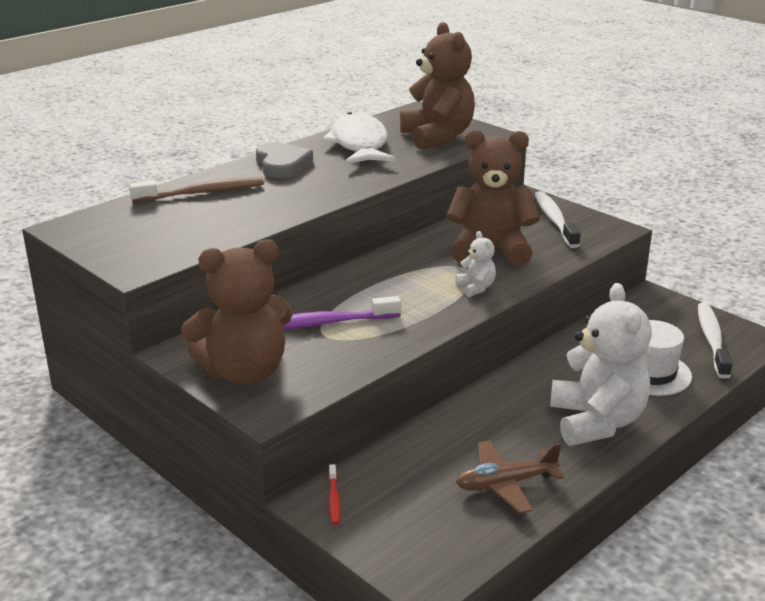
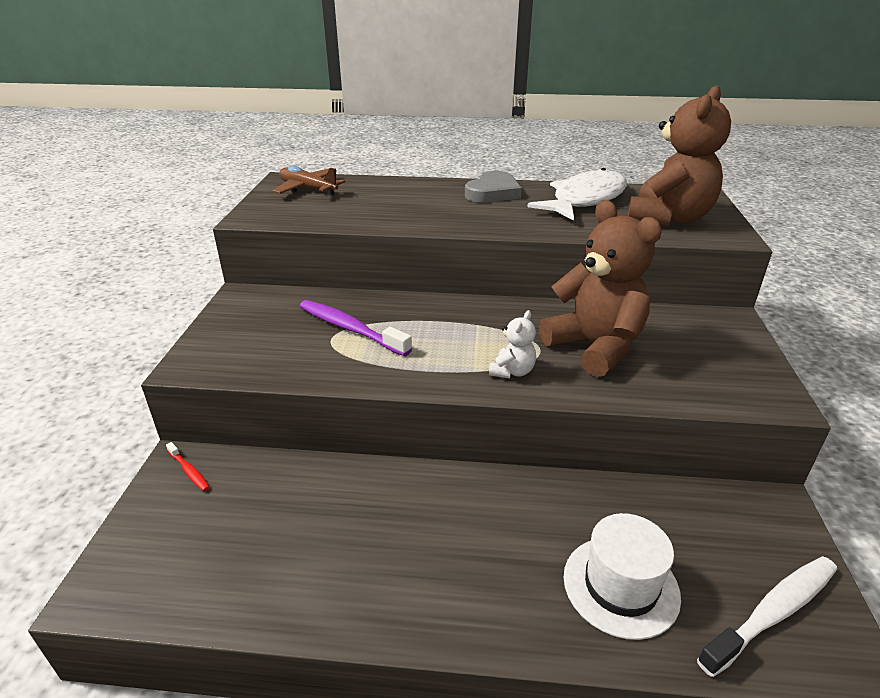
camera: 50 degrees right, 5 degrees up
(202, 193) = (399, 190): brown toothbrush -> none
(244, 372) = (239, 331): brown teddy bear -> none
(334, 499) = (189, 471): red toothbrush -> red toothbrush turned 90 degrees counterclockwise
(505, 484) = (292, 569): brown plane -> brown plane (308, 189)
(554, 220) = (719, 355): white toothbrush -> none
(596, 422) = (469, 587): white teddy bear -> none

